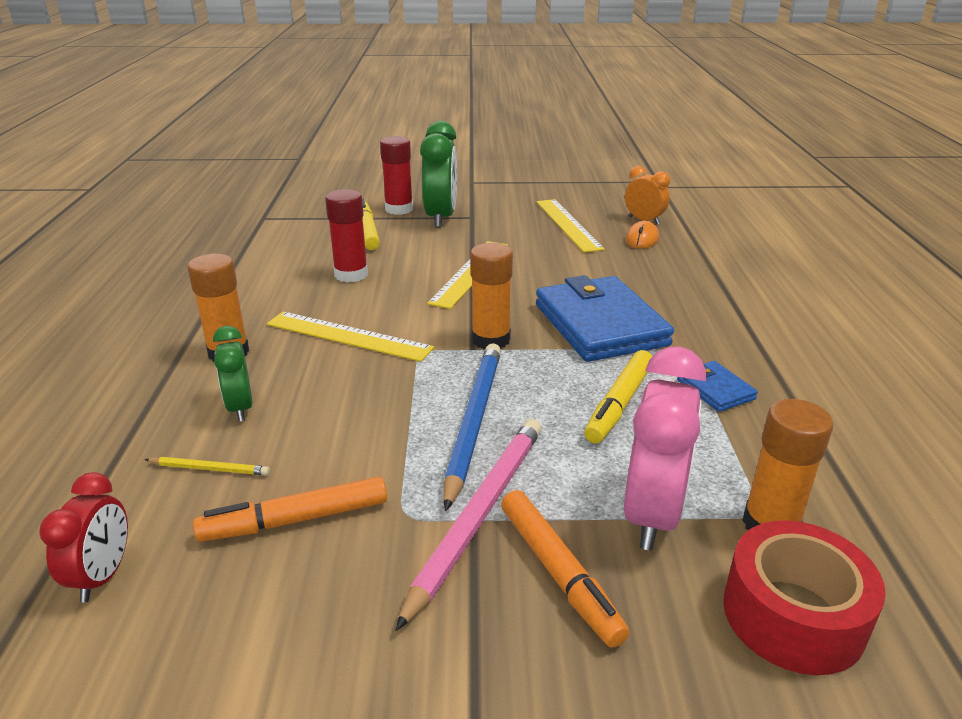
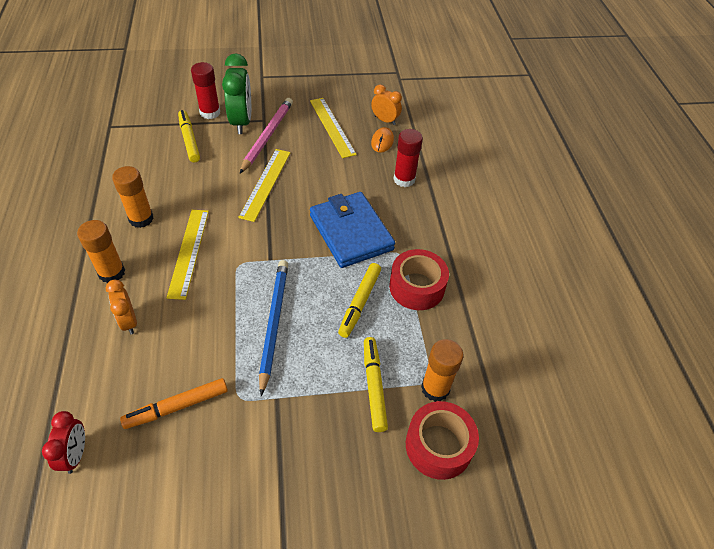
camera: 10 degrees left, 20 degrees up
(210, 468) = (120, 373): yellow pencil -> none
(240, 407) = (129, 321): green clock -> orange clock
(348, 336) = (189, 252): yellow ruler -> yellow ruler turned 75 degrees clockwise
(351, 275) = (183, 189): red glue stick -> red glue stick (404, 179)
(478, 514) = (279, 394): pink pencil -> pink pencil (267, 136)
(490, 340) = (281, 250): orange glue stick -> orange glue stick (141, 219)
(559, 573) = (323, 430): orange marker -> none
(652, 514) = (374, 386): pink clock -> yellow marker
(715, 389) = (417, 287): blue wallet -> red tape

